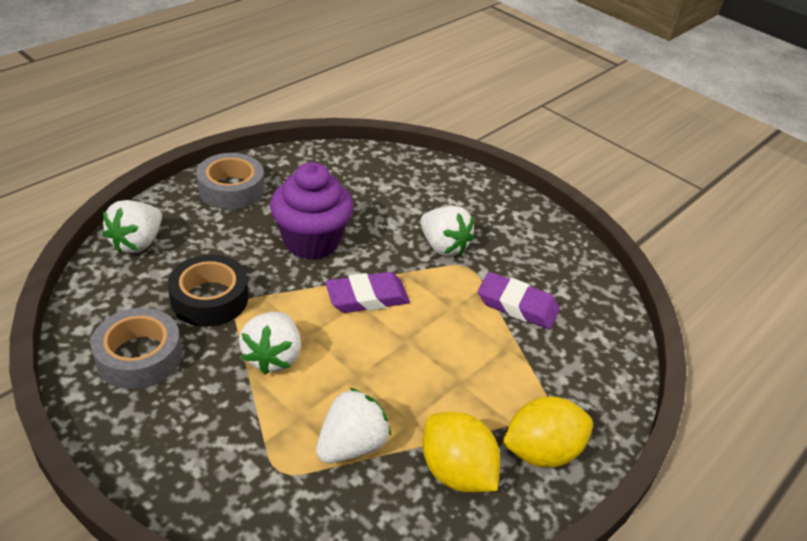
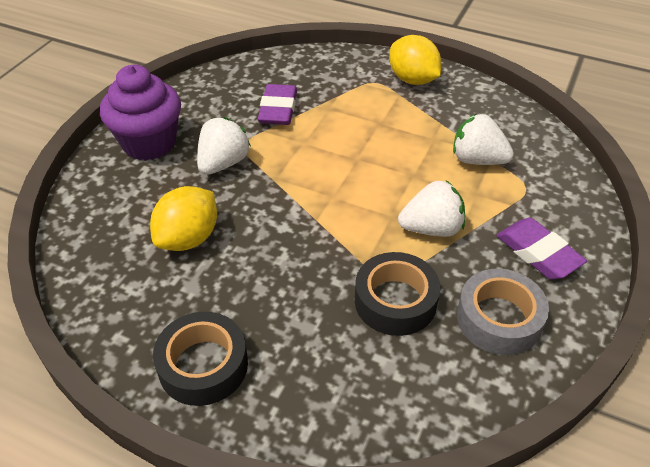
camera: 105 degrees left, 5 degrees up
(137, 243) = (353, 410): white strawberry -> none
(231, 189) = (203, 365): grey tape -> black tape
(311, 242) = (265, 256): purple cupcake -> purple cupcake (149, 143)
(367, 297) = (322, 193): purple eraser -> purple eraser (538, 253)
(456, 471) = (457, 110): yellow lemon -> yellow lemon (188, 238)

